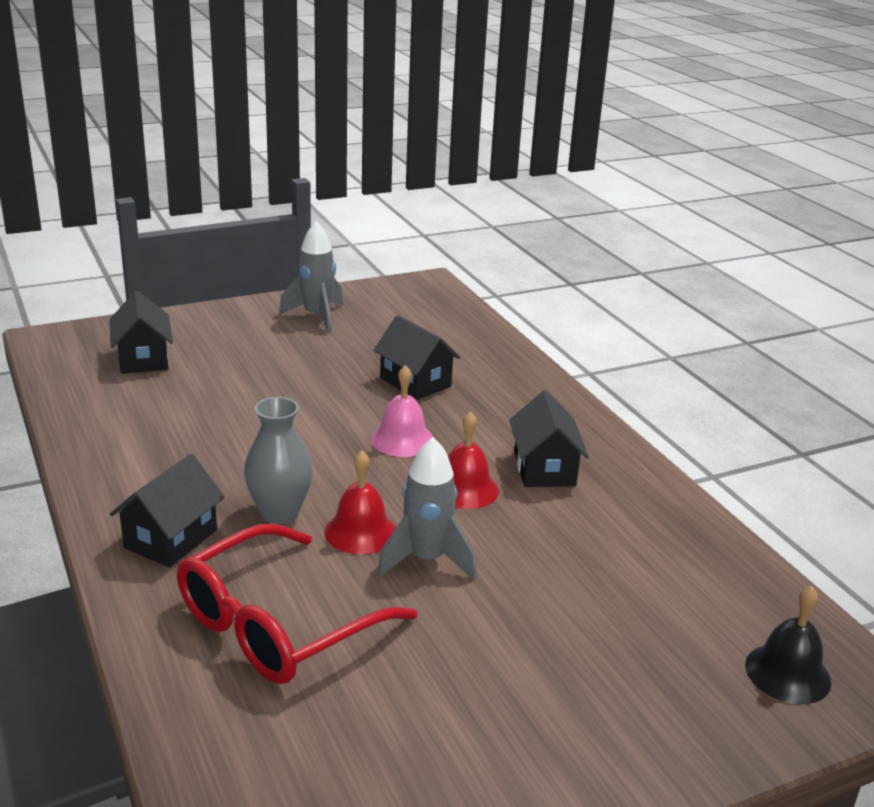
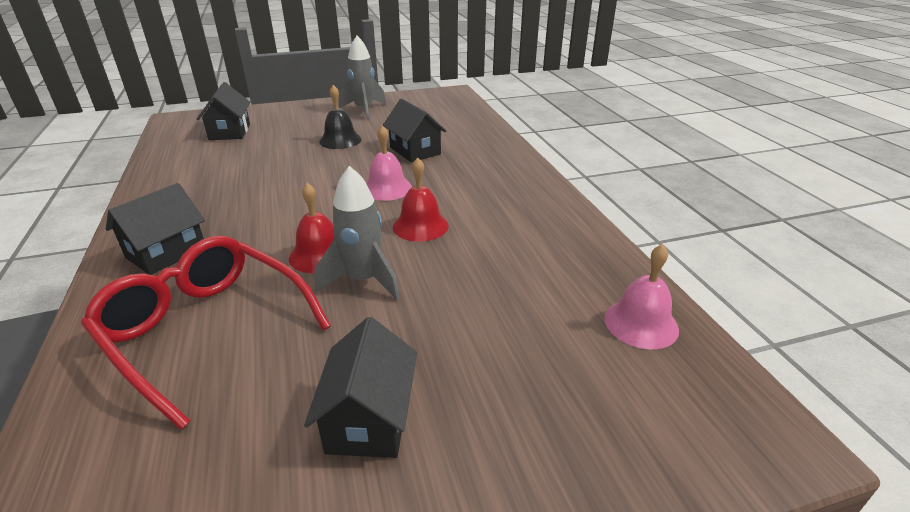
camera: 10 degrees right, 5 degrees up
(277, 625) = (206, 330): red glasses -> red glasses turned 75 degrees clockwise
(279, 513) = (263, 237): grey vase -> none
(544, 468) = (492, 213): black house -> black house (369, 419)
(738, 589) = (641, 323): none -> pink bell
(787, 673) = (679, 415): black bell -> black bell (340, 140)

